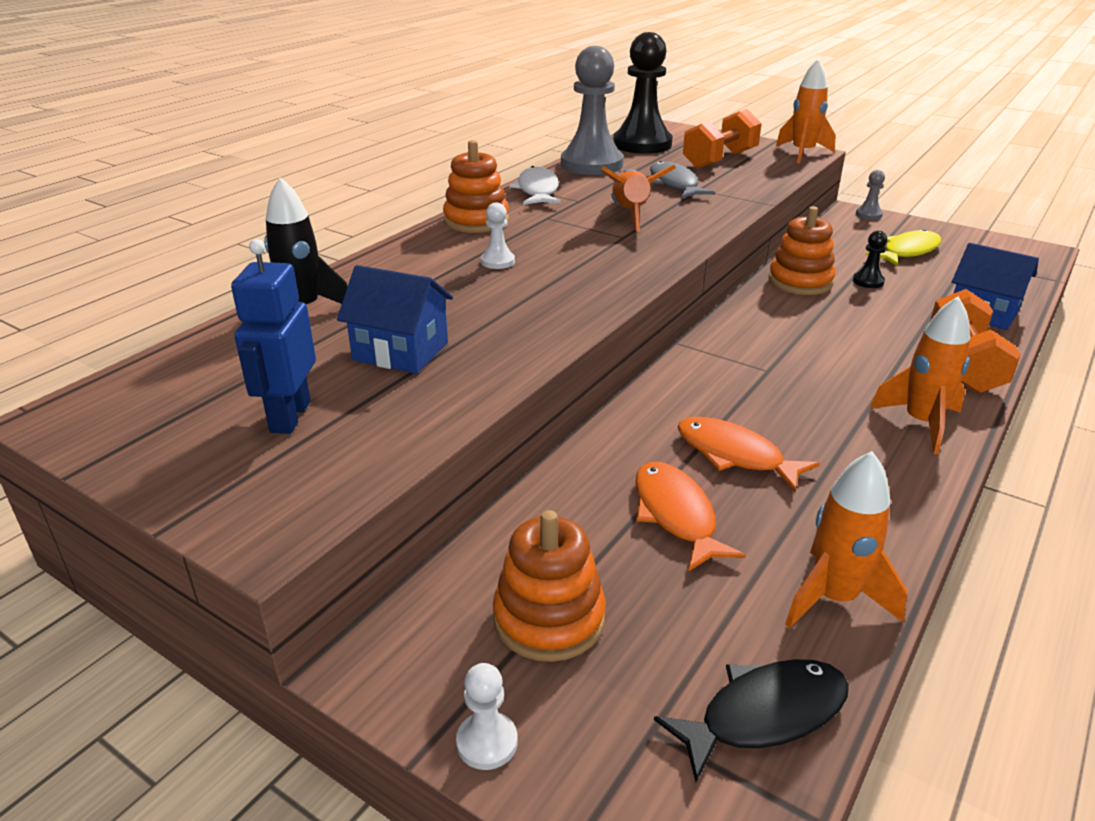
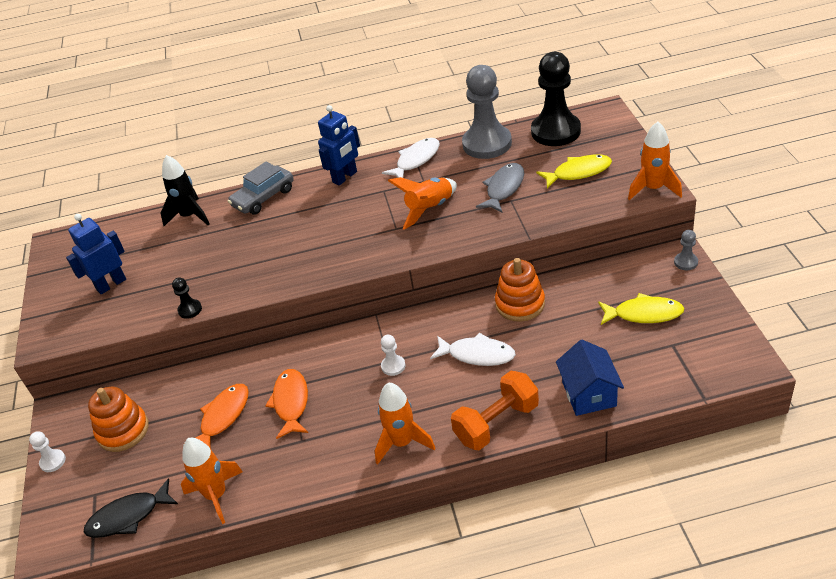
camera: 50 degrees right, 10 degrees up
(394, 263) = (263, 198): none -> grey car
(401, 351) = (188, 266): blue house -> none
(476, 221) = (345, 177): orange stacking toy -> blue robot
(498, 261) = (307, 219): white pawn -> white pawn (393, 366)
(720, 160) = (578, 172): orange dumbbell -> yellow fish
(764, 715) = (128, 516): black fish -> black fish turned 135 degrees clockwise
(840, 328) = (477, 354): none -> white fish
(868, 281) = (563, 327): black pawn -> black pawn (190, 310)

